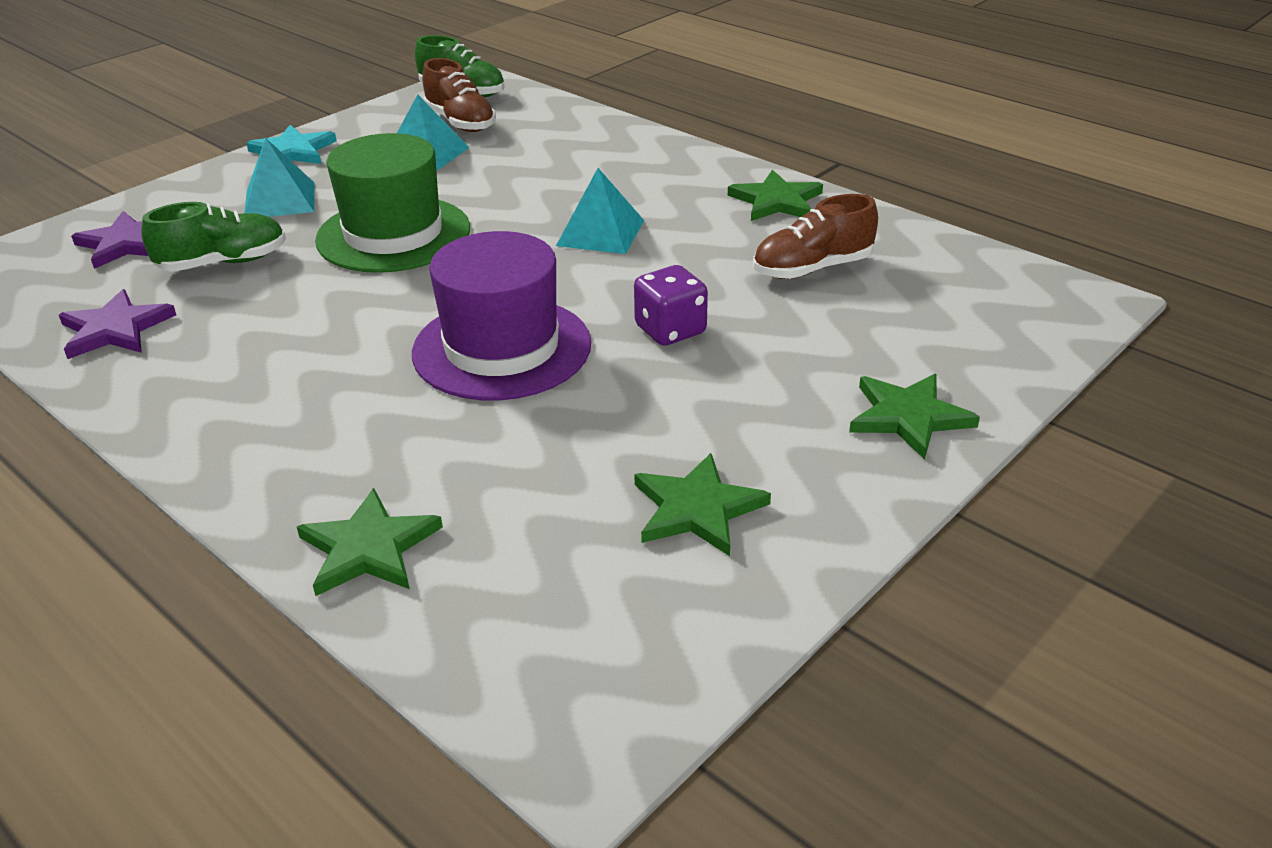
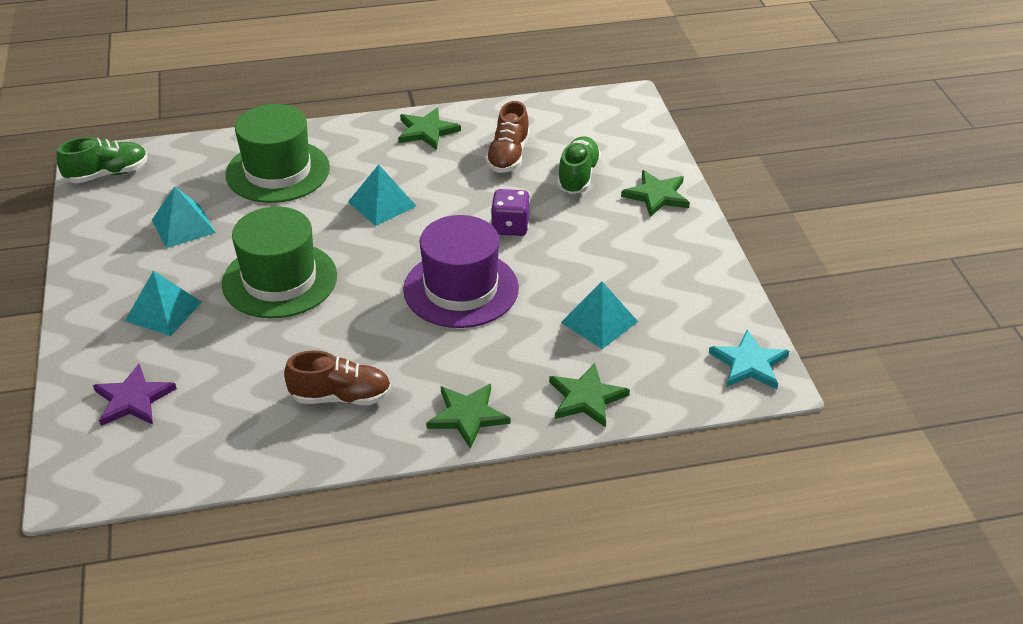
camera: 55 degrees left, 5 degrees up
(115, 329) = (254, 434): purple star -> none
(223, 263) = (223, 363): green shoe -> green shoe (578, 176)
(293, 152) = (91, 281): turquoise star -> turquoise star (749, 363)
(460, 122) = (156, 194): brown shoe -> brown shoe (341, 397)
(552, 488) = (599, 322): none -> turquoise pyramid
(577, 158) = (278, 171): none -> green hat
(697, 509) = (658, 286): green star -> green star (467, 416)

